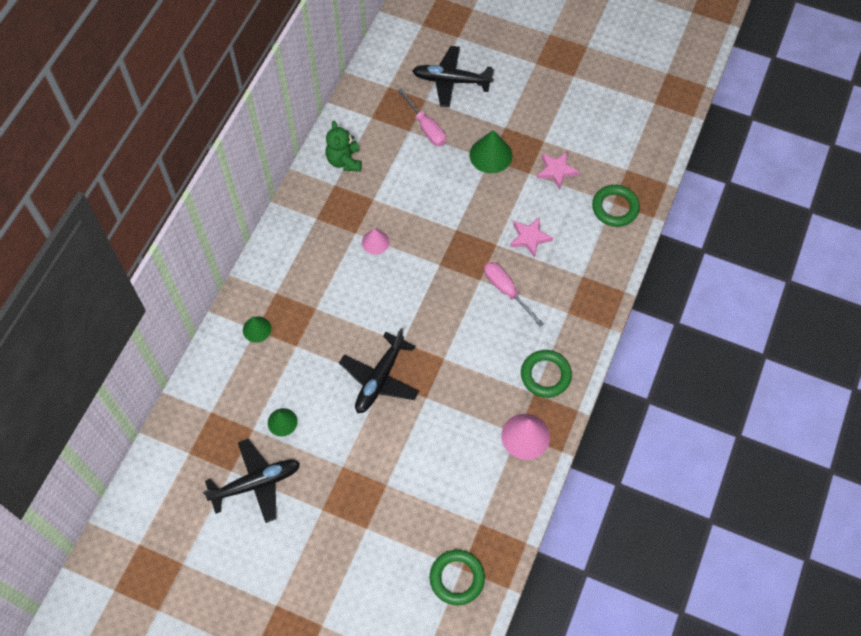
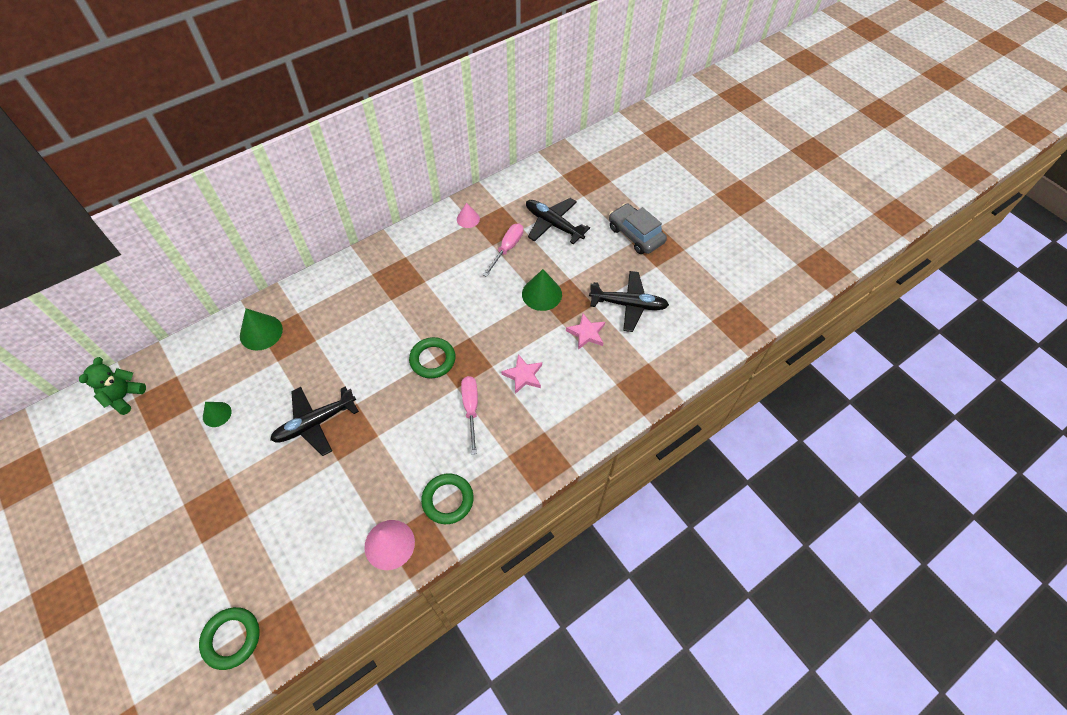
camera: 30 degrees right, 5 degrees down
(256, 483) = (157, 451): black plane -> black plane (628, 305)
(257, 329) = (261, 332): green cone -> green cone, size x1.62
(344, 161) = (426, 243): green teddy bear -> green teddy bear (124, 397)
(375, 242) = (400, 314): pink cone -> pink cone (468, 219)
(426, 127) = (507, 249): pink screwdriver -> pink screwdriver turned 150 degrees counterclockwise
(534, 53) = (635, 235): none -> grey car
(615, 208) = (614, 389): green ring -> green ring (432, 360)

